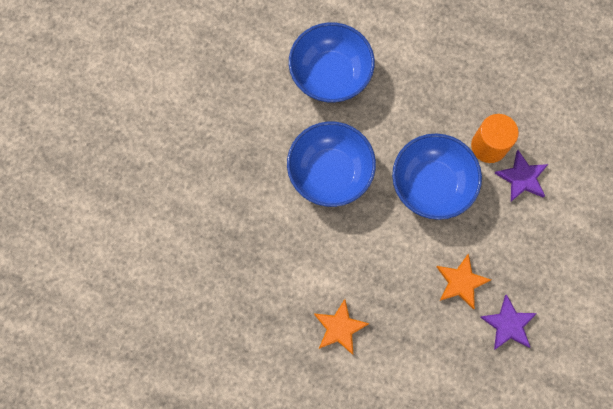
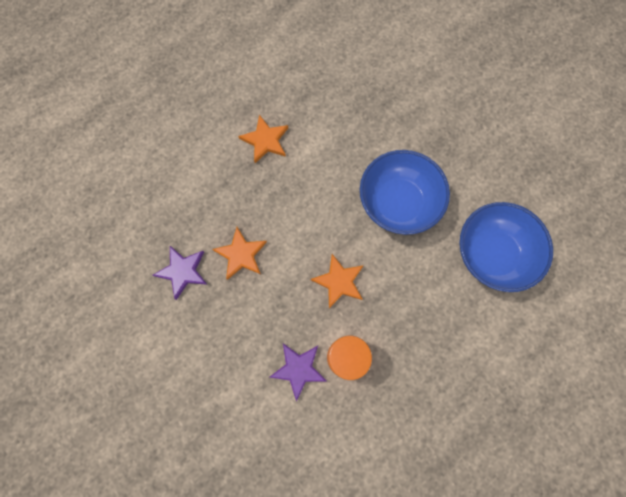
camera: 120 degrees right, 0 degrees up
(431, 185) = (339, 281): blue bowl -> orange star

